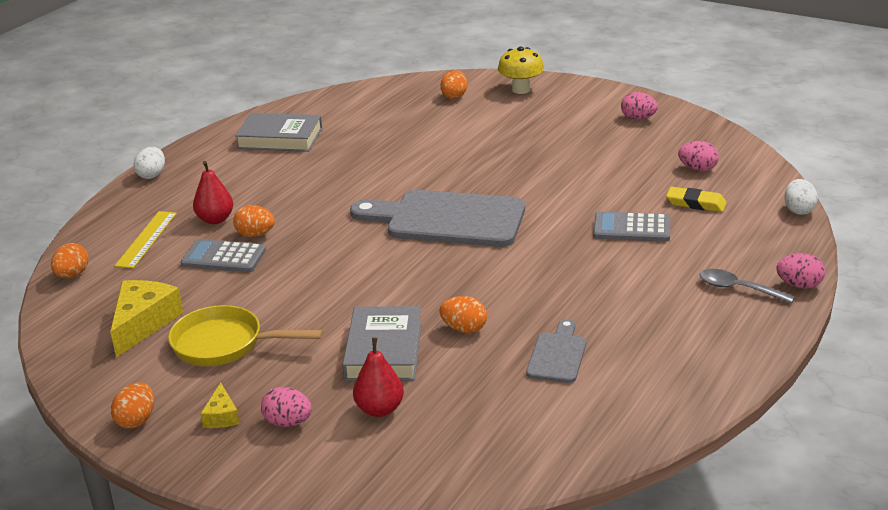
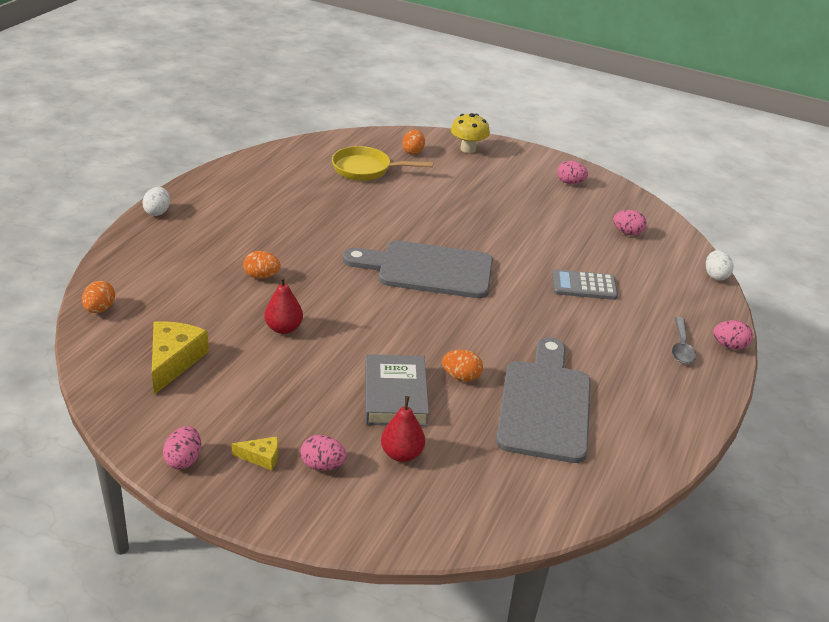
camera: 10 degrees left, 5 degrees up
(136, 420) = (184, 460): orange egg -> pink egg
(146, 239) = (163, 276): yellow ruler -> none
(215, 219) = (223, 259): red pear -> red pear (283, 328)
(221, 416) = (261, 457): yellow cheese -> yellow cheese turned 75 degrees counterclockwise
(224, 257) = (237, 297): grey calculator -> none
(225, 344) = (252, 385): yellow pan -> yellow pan (366, 169)
(280, 138) = (267, 182): grey book -> none
(557, 355) = (544, 405): grey cutting board -> grey cutting board, size x2.06
(696, 203) = (632, 265): yellow eraser -> none
(738, 289) = (681, 347): grey spoon -> grey spoon turned 105 degrees counterclockwise

